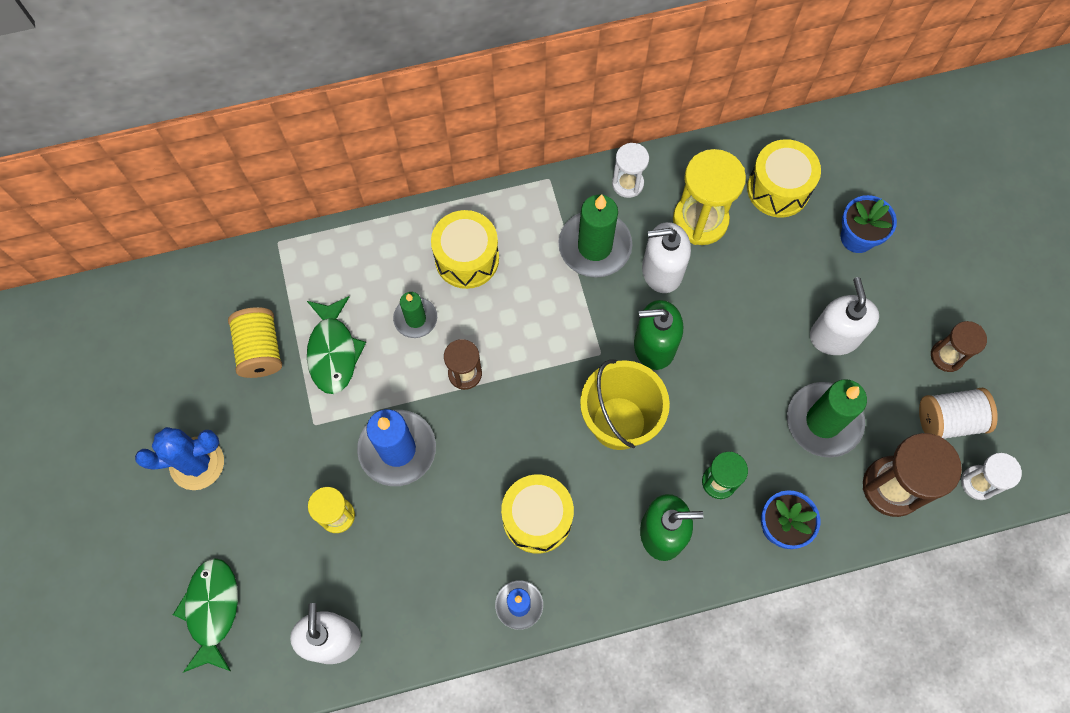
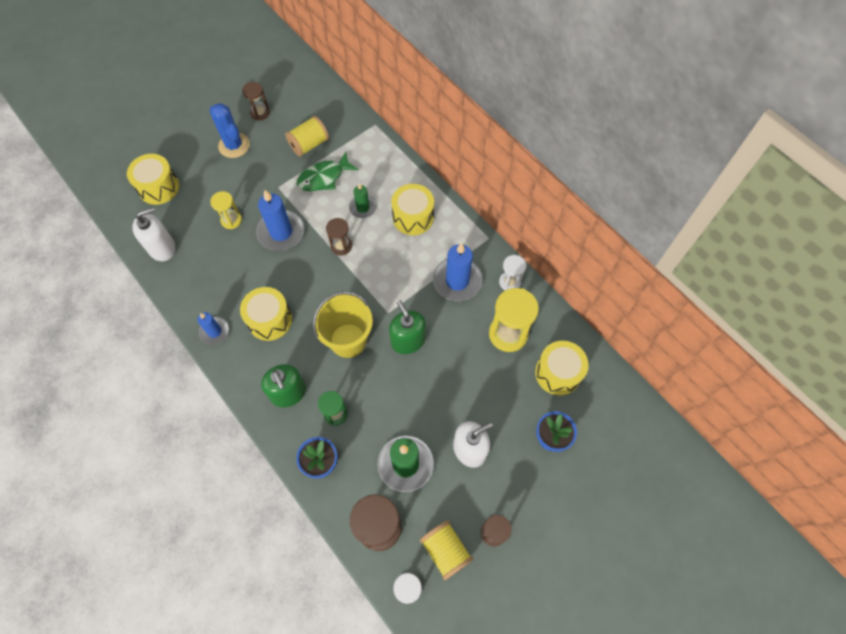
camera: 65 degrees right, 5 degrees down
(155, 401) = (260, 113): none -> brown hourglass
(212, 610) = (158, 187): green fish -> yellow drum
(595, 246) = (457, 281): green candle -> blue candle
(662, 271) = (461, 325): white soap dispenser -> none
(949, 420) = (445, 551): white spool -> yellow spool

